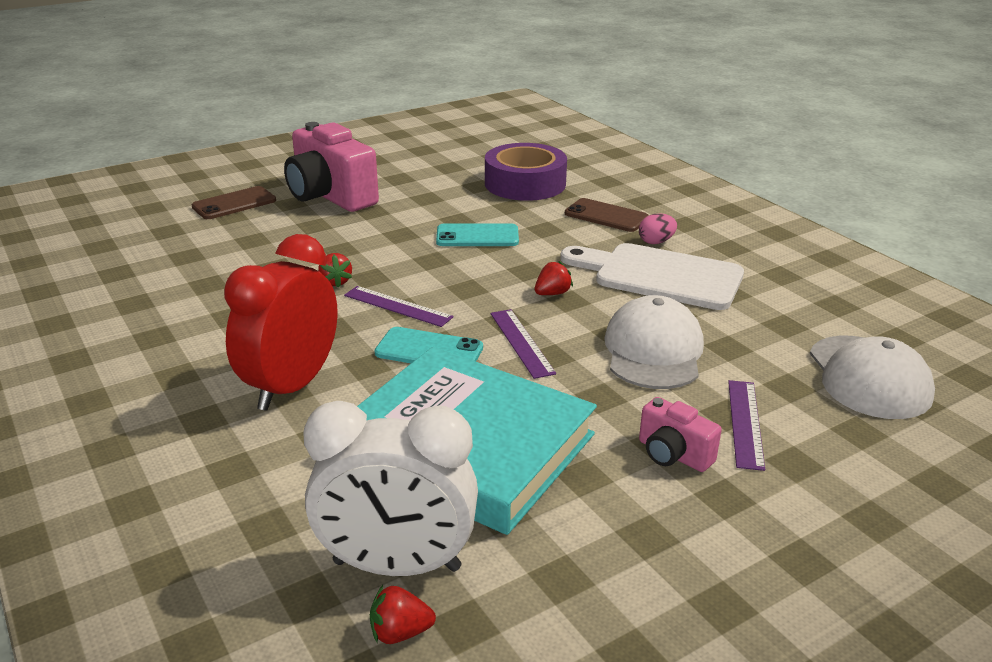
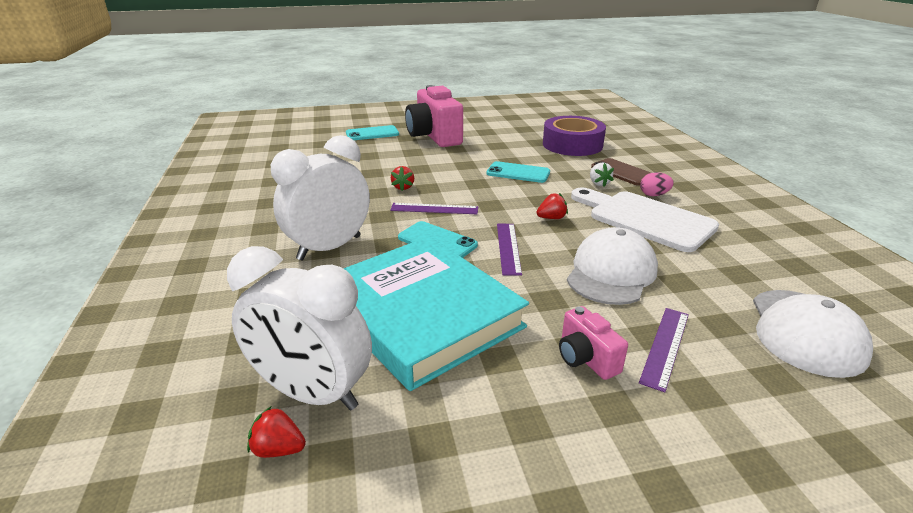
camera: 20 degrees right, 0 degrees up
(234, 204) = (372, 134): brown phone -> turquoise phone
(291, 386) = (329, 248): red clock -> white clock
(398, 306) = (434, 209): purple ruler -> purple ruler turned 45 degrees counterclockwise
(585, 236) = (598, 183): none -> white strawberry

